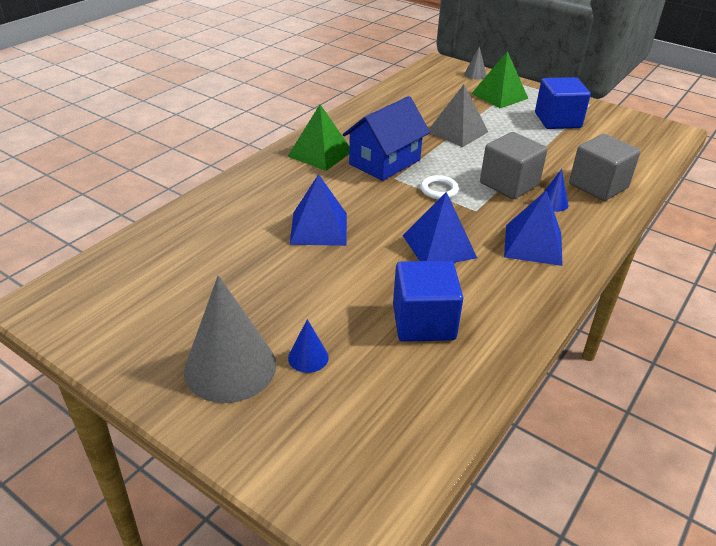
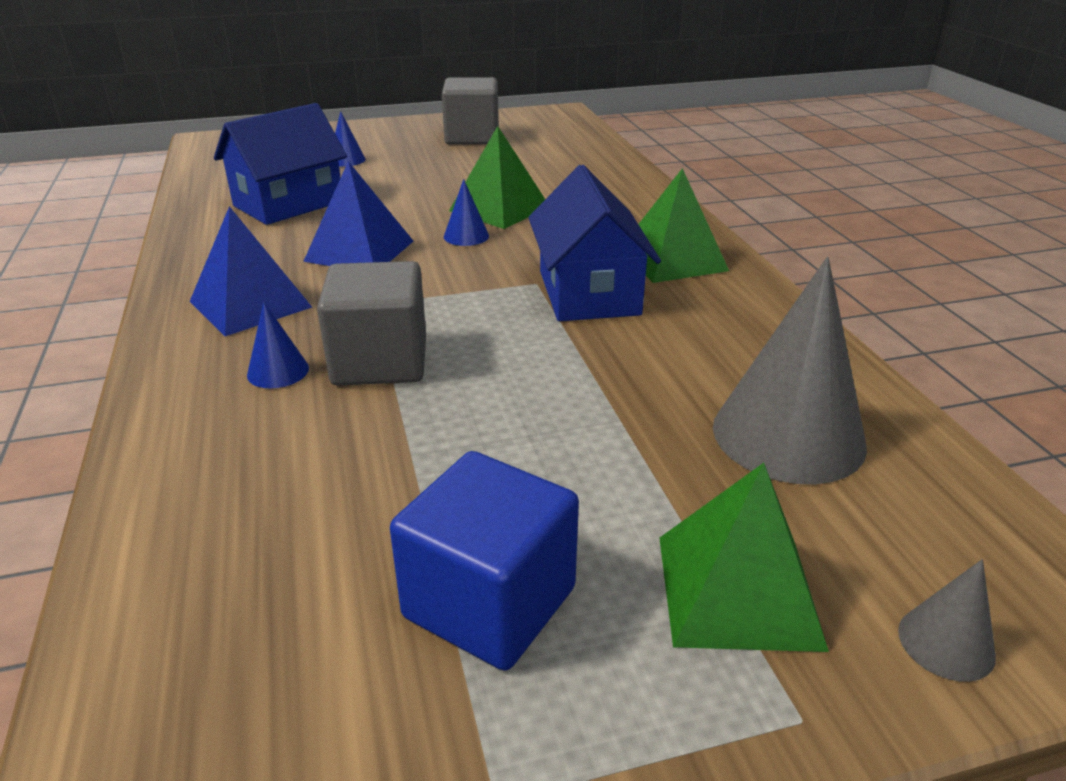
camera: 130 degrees right, 5 degrees down
(230, 367) = (388, 140): grey cone -> grey cone (788, 435)
(319, 228) = (499, 208): blue pyramid -> green pyramid
(372, 221) = (466, 236): none -> blue cone
(423, 322) = (288, 204): blue cube -> blue house
(439, 190) = (458, 299): white ring -> none
(457, 131) = (609, 405): grey pyramid -> none
(598, 186) = (222, 451): grey cube -> grey cube (472, 137)

